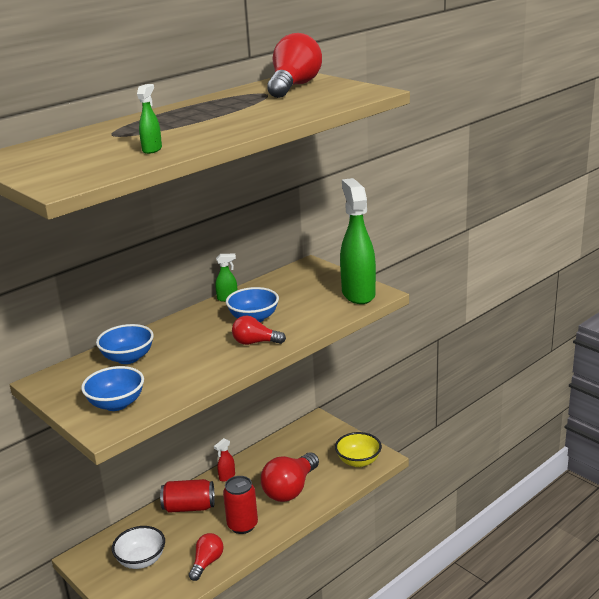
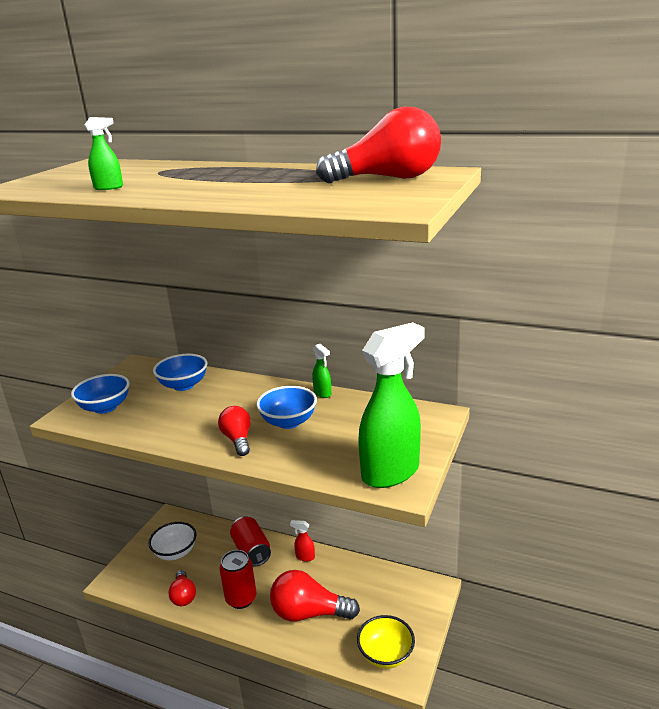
camera: 65 degrees right, 0 degrees up
(207, 563) = (183, 596): red light bulb -> red light bulb turned 75 degrees clockwise

